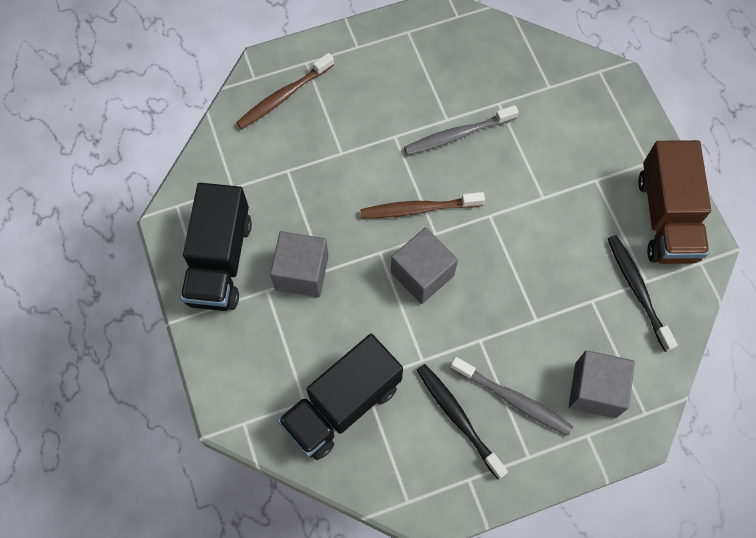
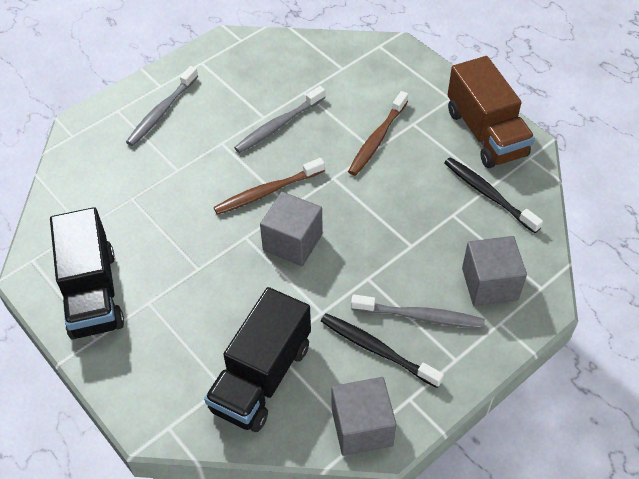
camera: 20 degrees left, 15 degrees down
(283, 96) = (106, 142): brown toothbrush -> brown toothbrush (377, 139)
(302, 272) = (177, 277): grey cube -> grey cube (362, 427)
(348, 79) = (162, 112): none -> grey toothbrush

